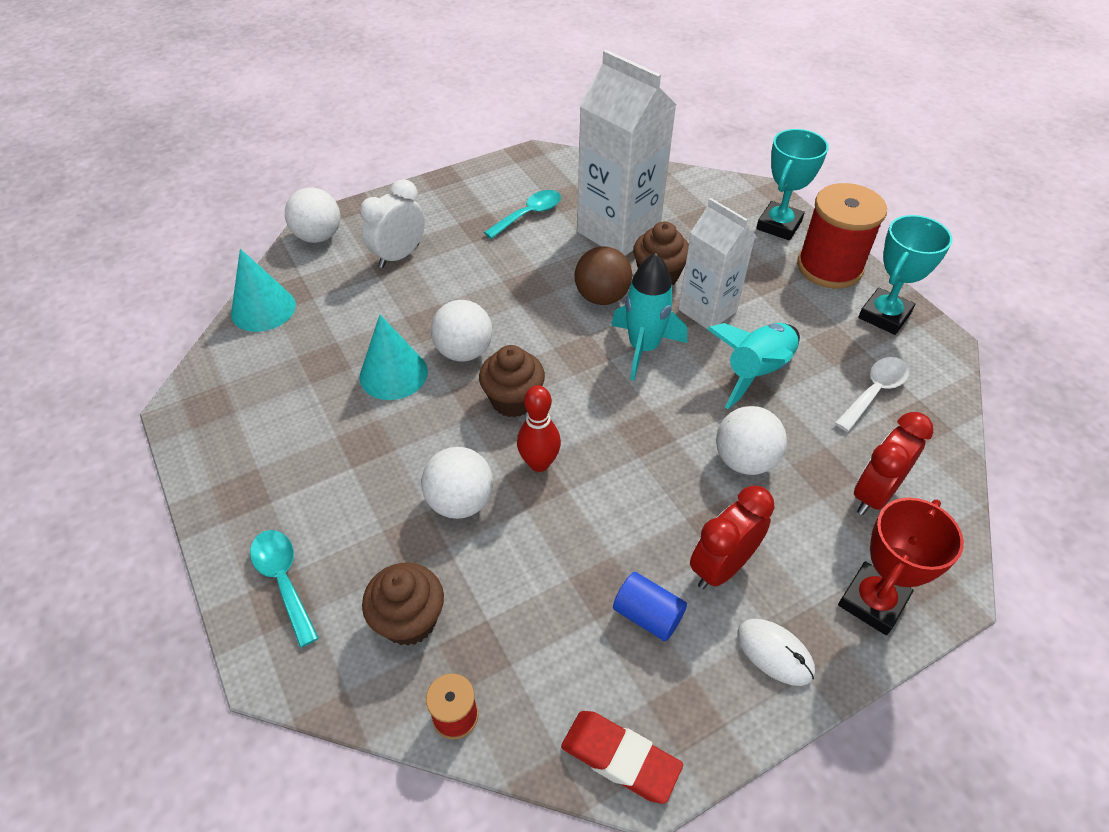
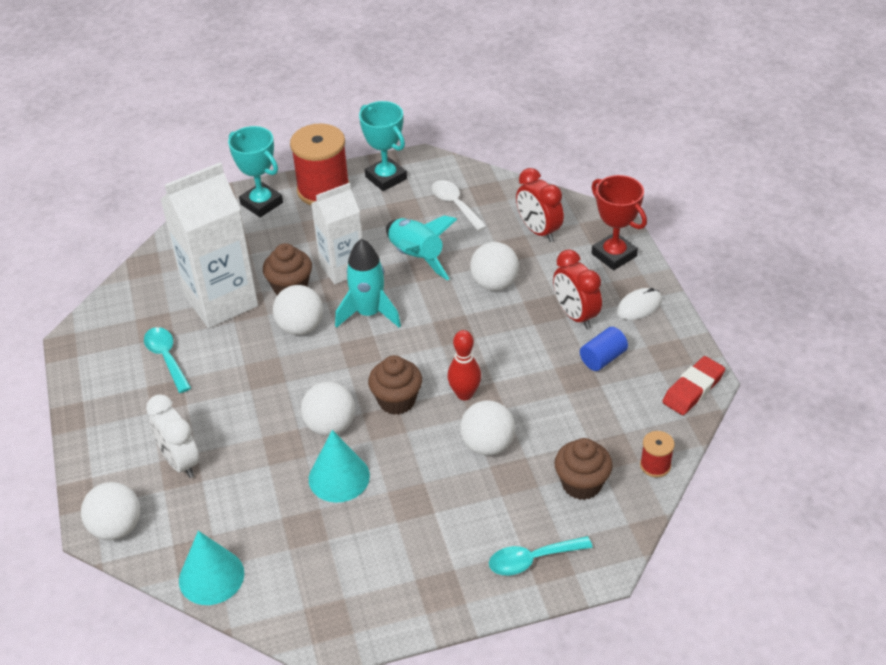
camera: 75 degrees left, 5 degrees down
(602, 297) = (300, 327): brown ball -> white ball

